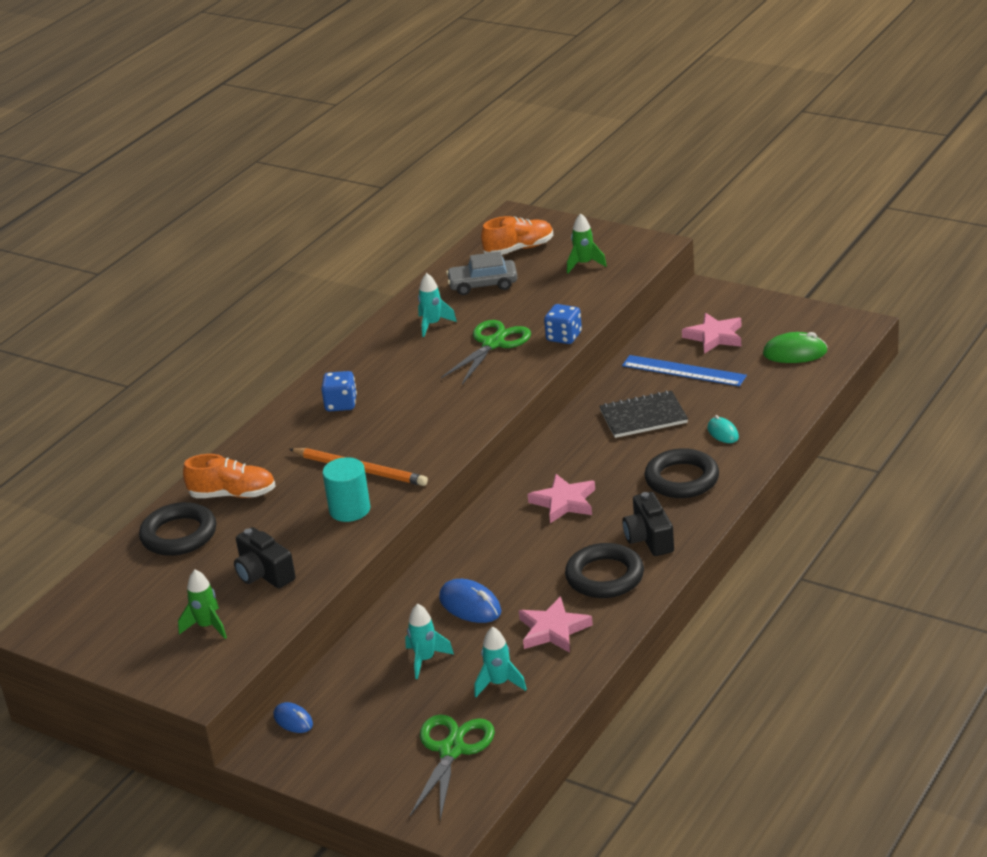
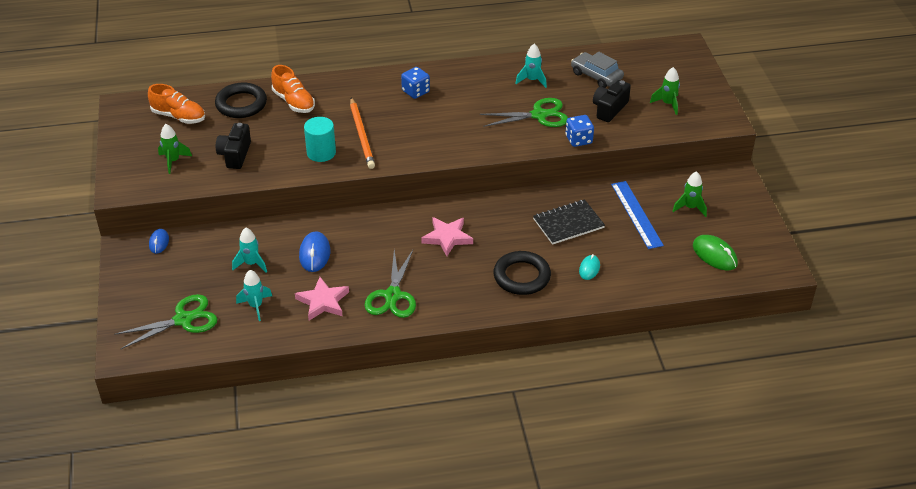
camera: 45 degrees right, 10 degrees up
(519, 249) = (652, 68): orange shoe -> orange shoe (179, 116)
(604, 576) = (392, 296): black ring -> green scissors
(643, 417) = (568, 223): black notebook -> black notebook turned 60 degrees counterclockwise
(649, 538) = (448, 295): black camera -> black camera (609, 109)
(714, 336) = (690, 208): pink star -> green rocket

